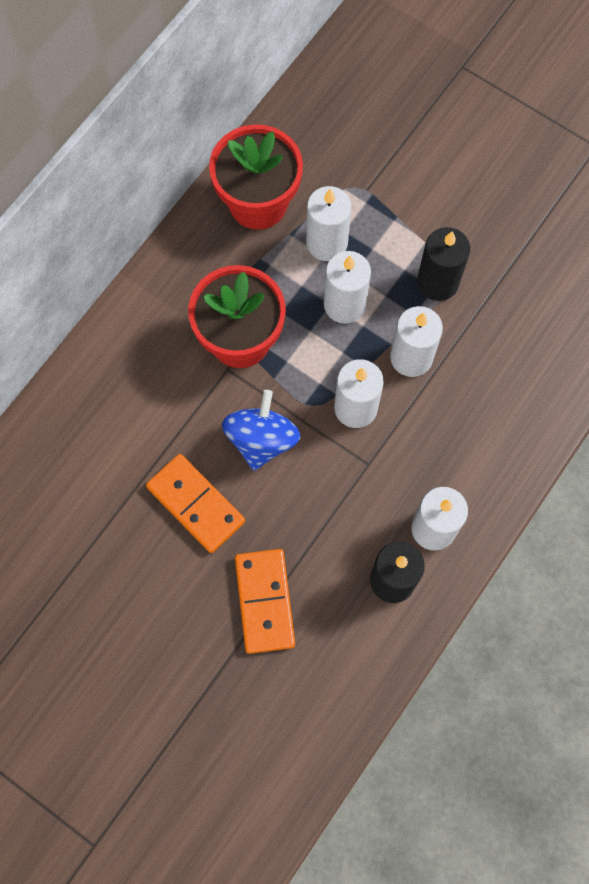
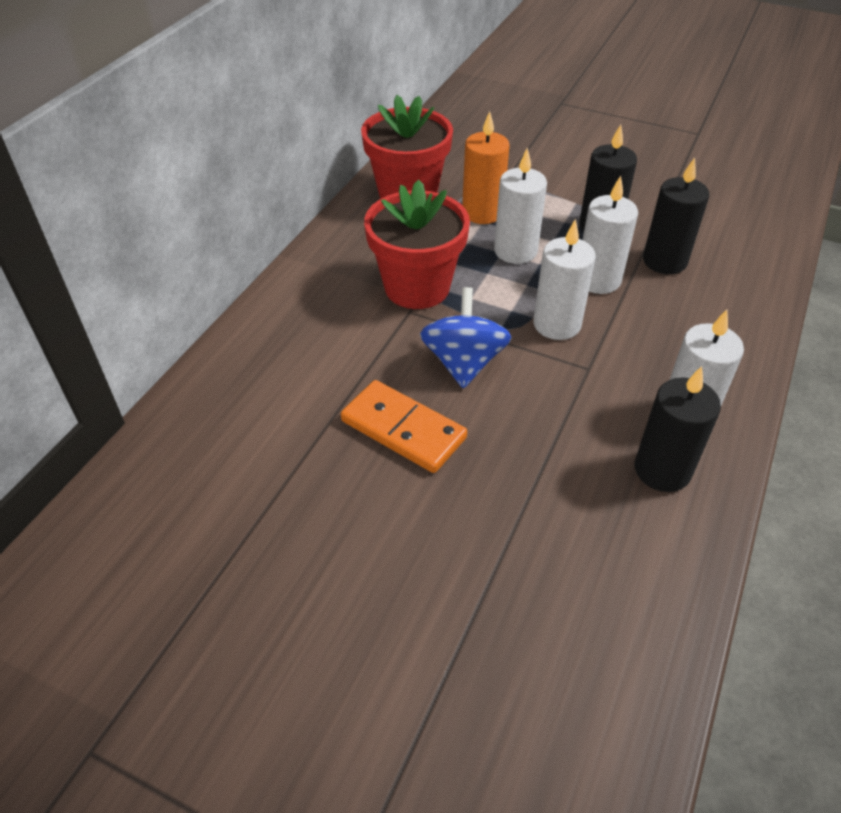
camera: 10 degrees left, 25 degrees down
(264, 601) = (515, 514): orange domino -> none
(327, 243) = (482, 212): white candle -> orange candle
(483, 342) = (664, 261): none -> black candle

